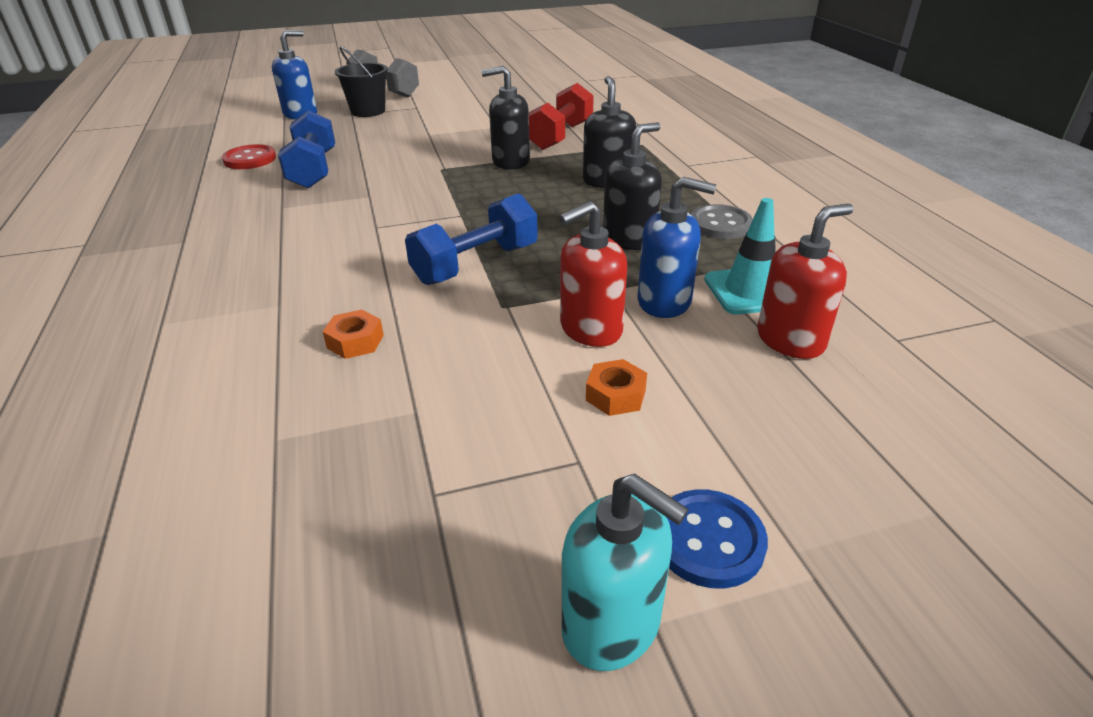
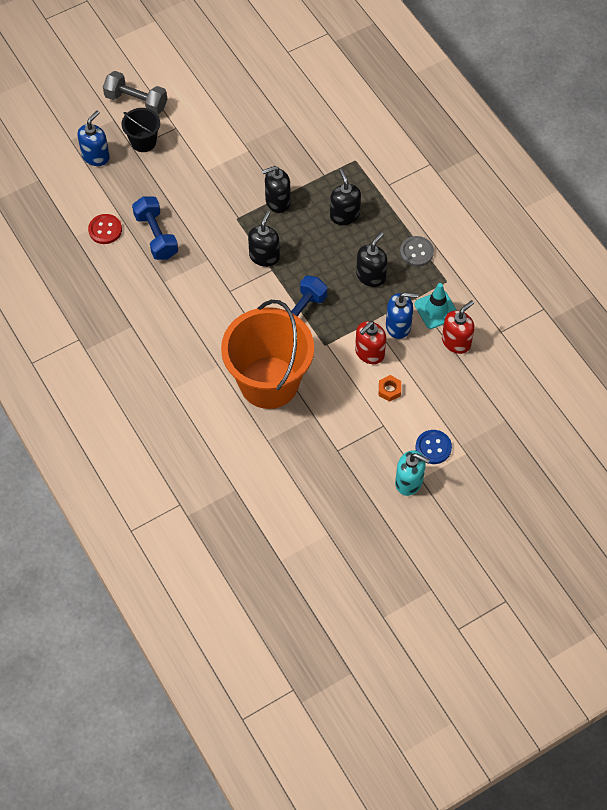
camera: 15 degrees left, 25 degrees up
(355, 341) = (269, 382): orange nut -> orange bucket
(458, 202) = (264, 256): none -> black soap dispenser
(560, 136) = (298, 158): red dumbbell -> none

